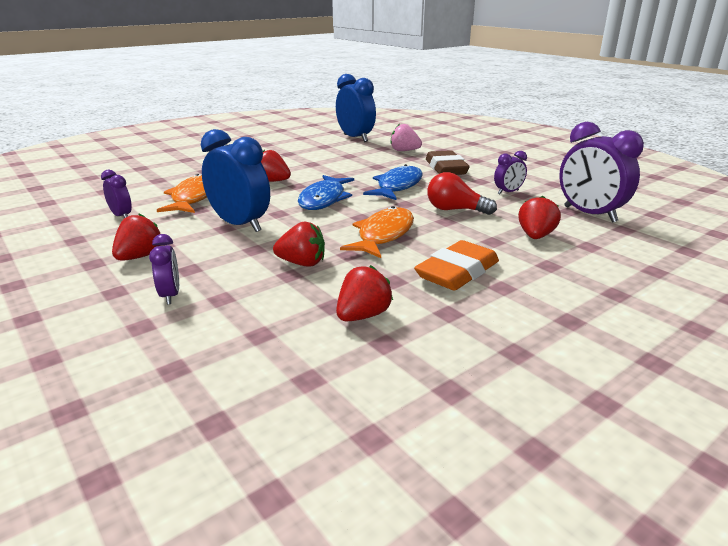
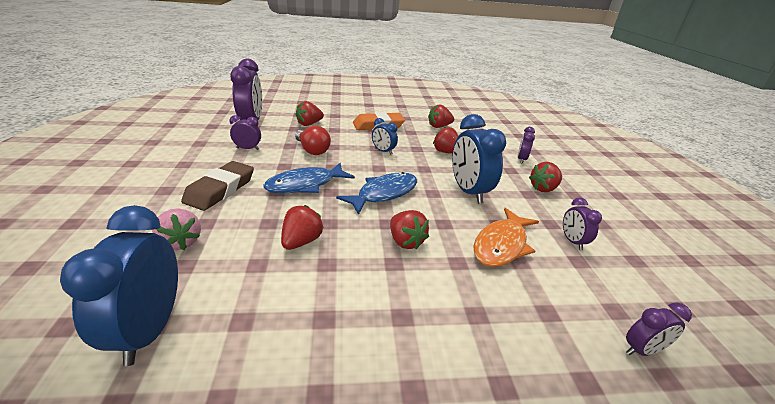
camera: 150 degrees left, 5 degrees up
(98, 181) = (642, 350): none -> purple clock
(341, 165) = (301, 241): none -> red strawberry
(383, 235) = (383, 151): orange fish -> blue clock

